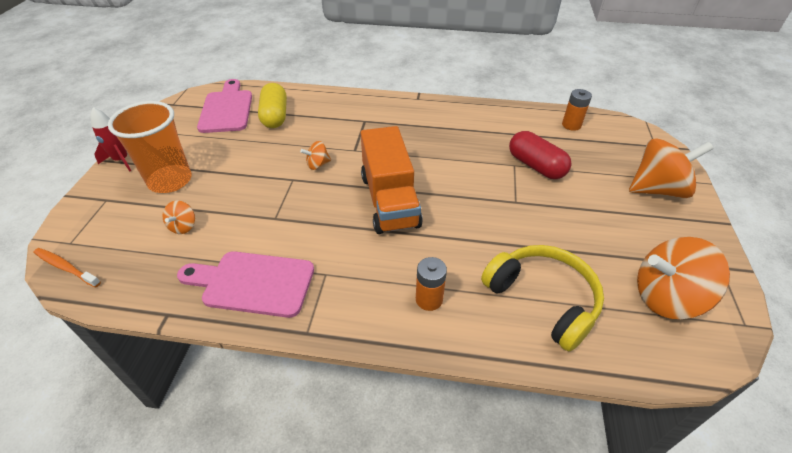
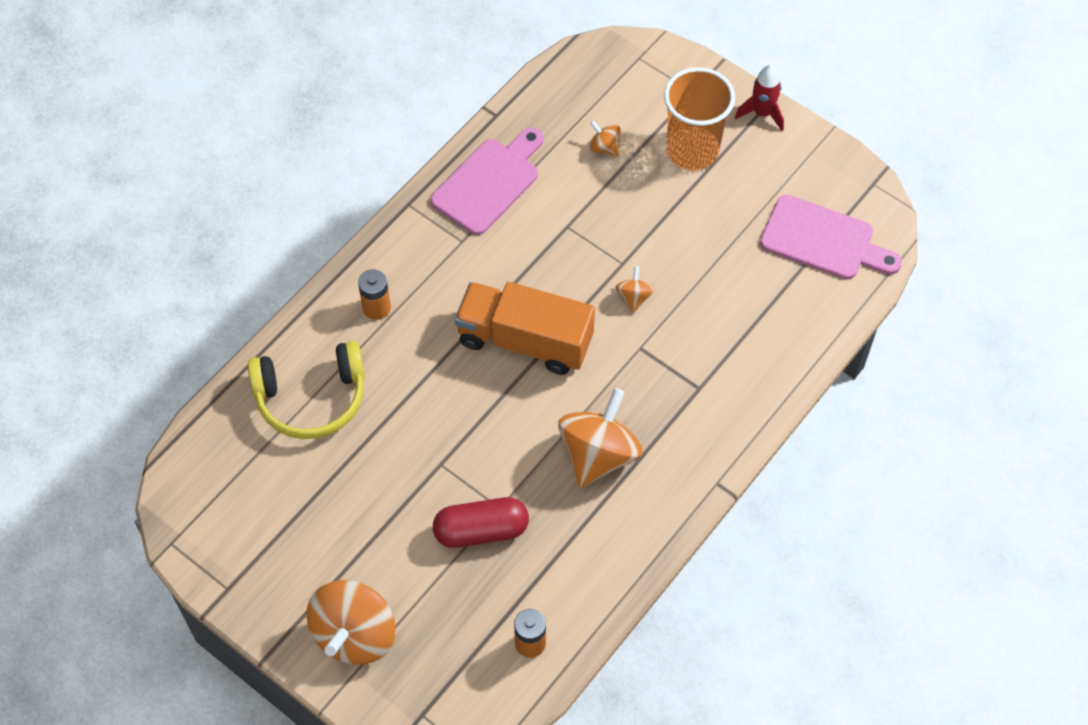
camera: 120 degrees right, 15 degrees up
(66, 267) = (604, 53): orange toothbrush -> none
(275, 116) = (772, 289): yellow capsule -> none
(666, 297) = (239, 503): orange spinning top -> orange spinning top (598, 454)

